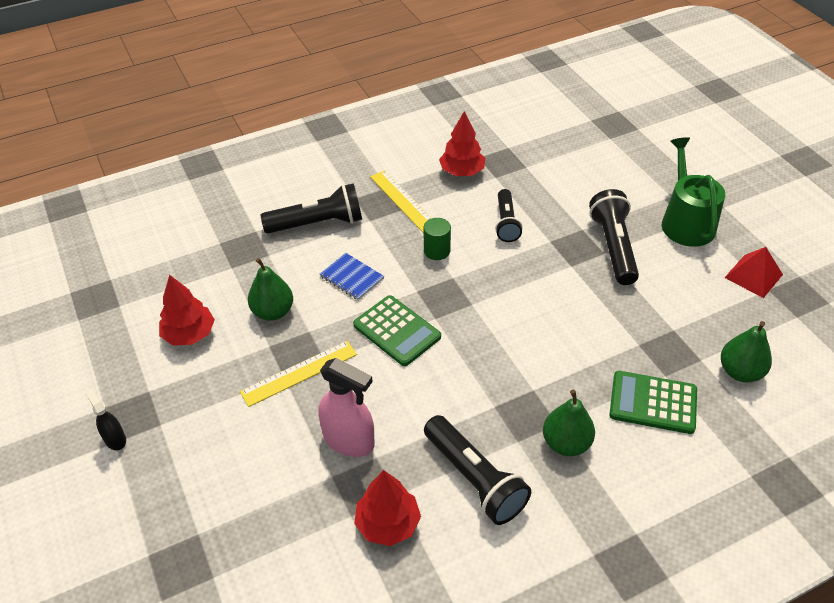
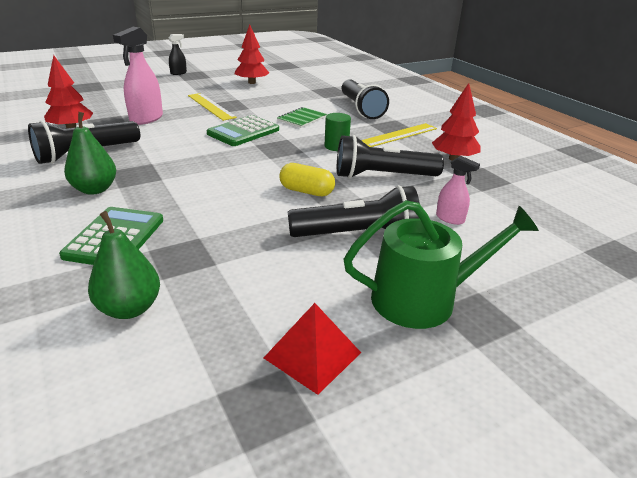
camera: 85 degrees right, 15 degrees down
(273, 312) = (268, 99): green pear -> none
(351, 278) = (302, 119): blue notebook -> green notebook
(506, 223) = (383, 176): black flashlight -> black flashlight, size x1.52
(545, 276) = (306, 191): none -> yellow capsule
(578, 193) = (450, 219): none -> pink spray bottle

